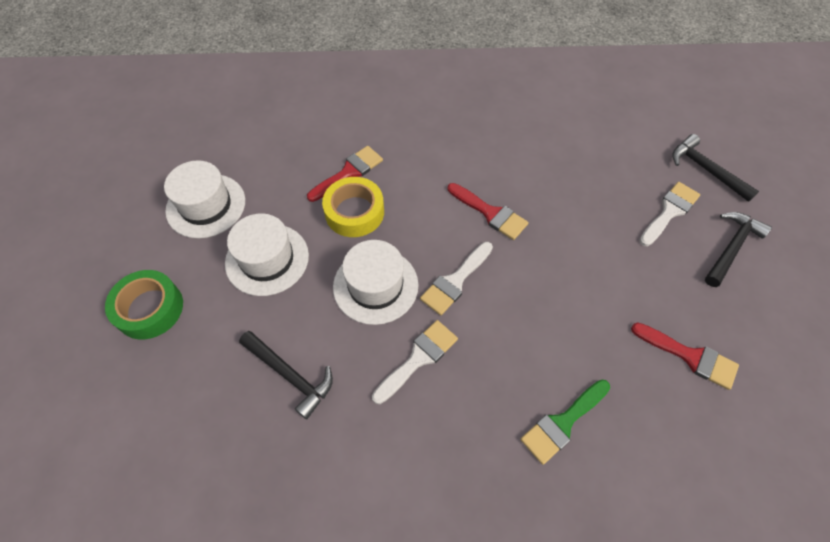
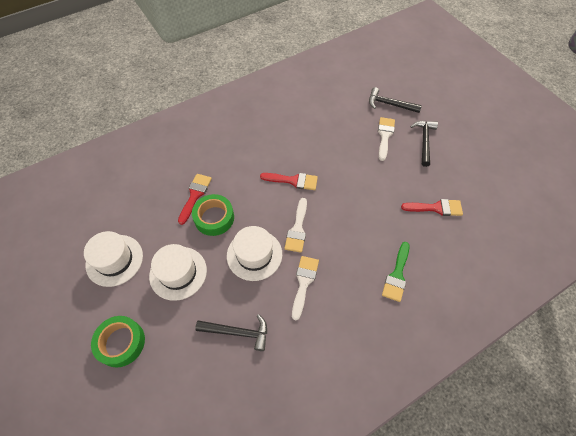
camera: 30 degrees left, 0 degrees up
(354, 212) = (214, 218): yellow tape -> green tape

